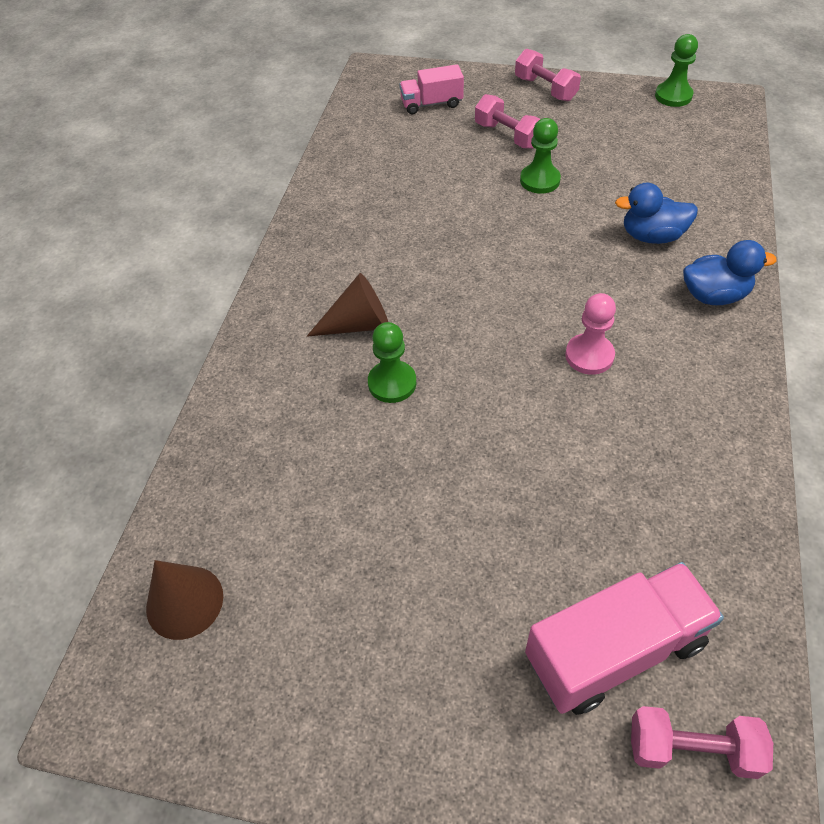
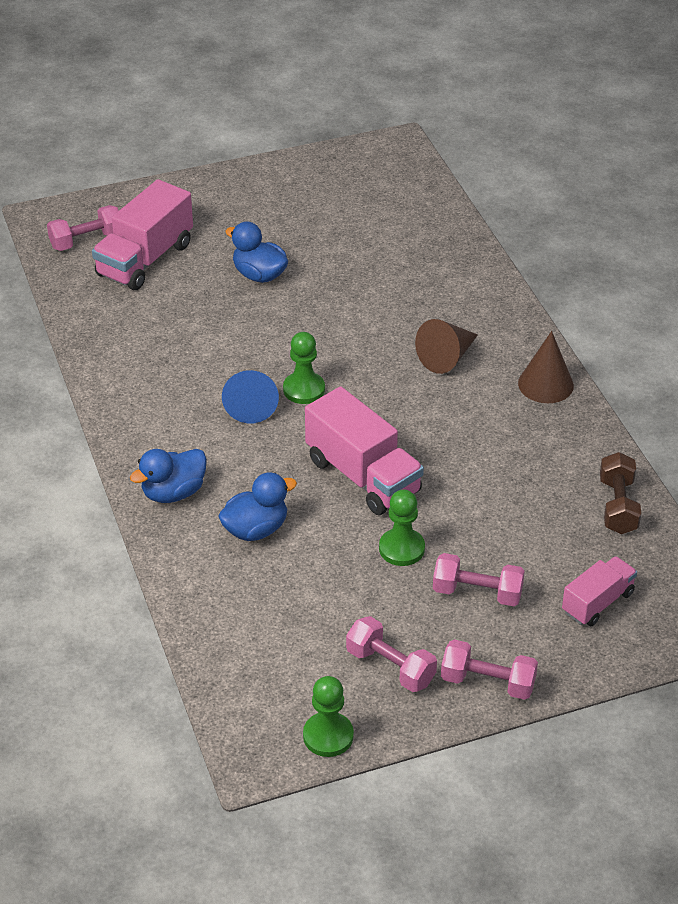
camera: 145 degrees right, 10 degrees down
(184, 602) = (399, 190): brown cone -> brown cone (545, 384)
(352, 151) = (617, 506): none -> brown dumbbell
(392, 383) = (384, 330): green pawn -> green pawn (304, 389)
(474, 536) = (259, 275): none -> blue duck
(529, 244) = (363, 476): none -> pink truck
(589, 355) = (251, 404): pink pawn -> blue cone
(604, 116) = (390, 667): none -> pink dumbbell

